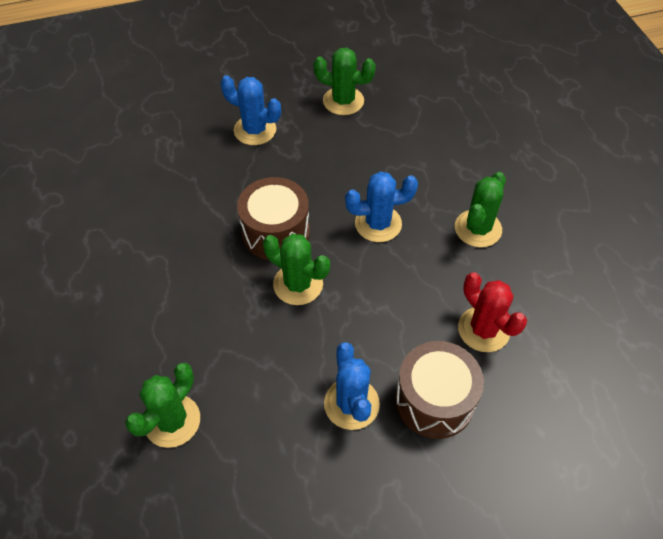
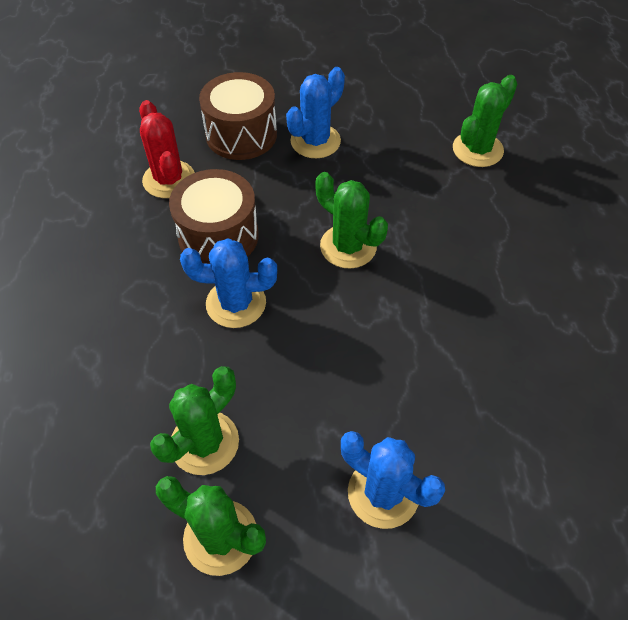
camera: 170 degrees left, 0 degrees up
(276, 232) = (366, 311): brown drum -> brown drum (218, 236)
(351, 404) = (315, 141): blue cactus -> blue cactus turned 45 degrees clockwise
(478, 228) = (117, 279): green cactus -> green cactus (204, 442)

